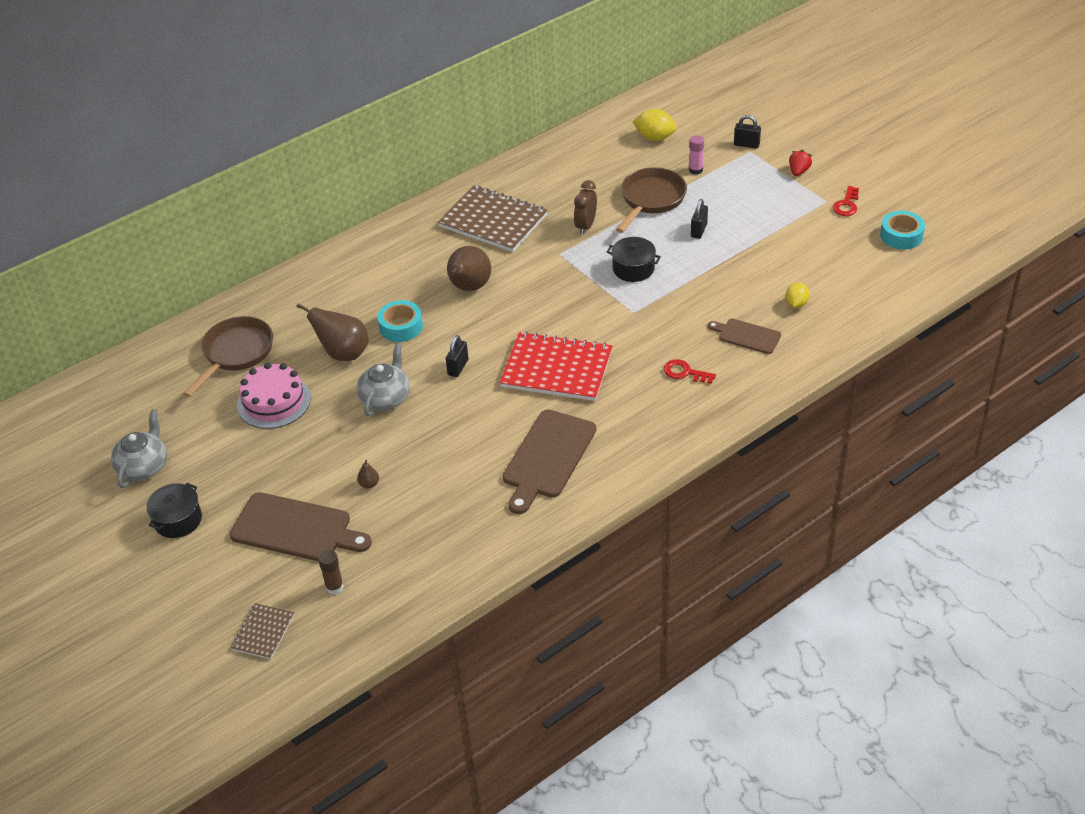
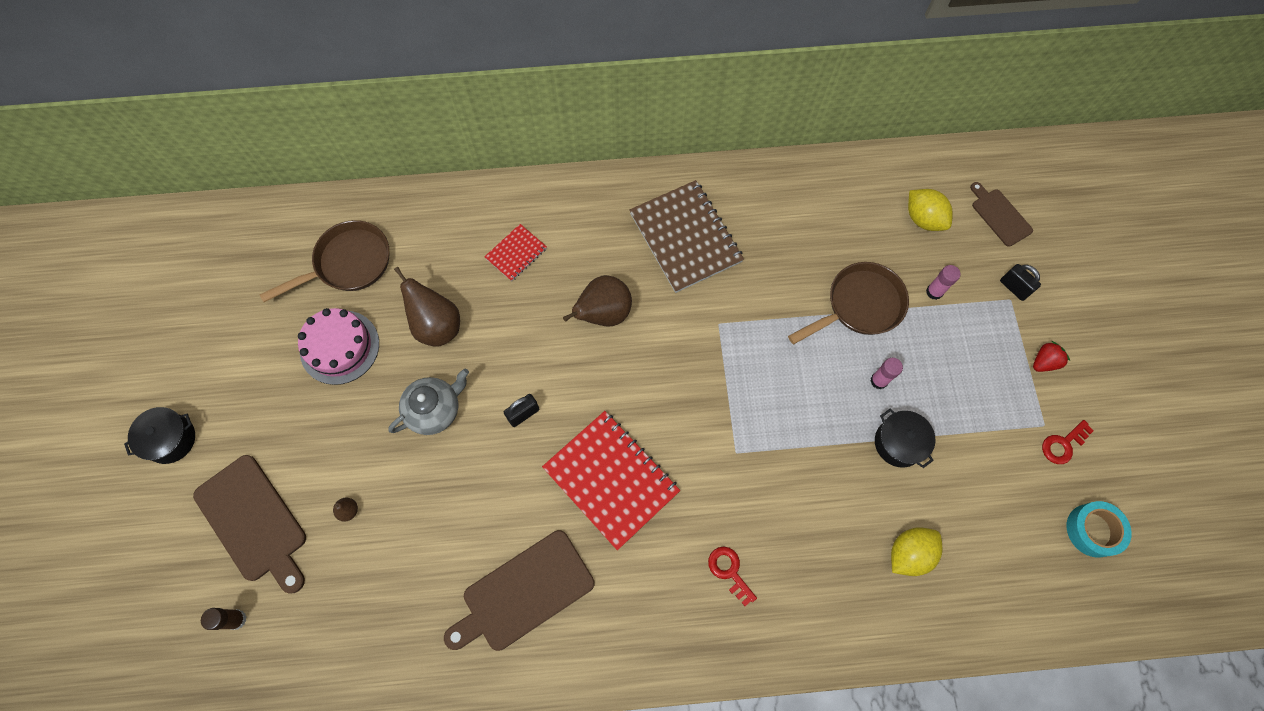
camera: 30 degrees right, 25 degrees up
(144, 467) = (187, 354): grey teapot -> none
(263, 632) = (146, 630): brown notebook -> none
(370, 287) = (516, 253): none -> red notebook
(401, 327) = (509, 325): turquoise tape -> none
(585, 226) = (769, 301): brown clock -> none
(633, 269) = (776, 392): black pot -> black pot (898, 443)
(699, 230) = (879, 381): black padlock -> pink glue stick
(747, 336) = (826, 563): brown cutting board -> brown cutting board (999, 215)
(796, 304) = (909, 553): yellow lemon -> yellow lemon, size x1.52

